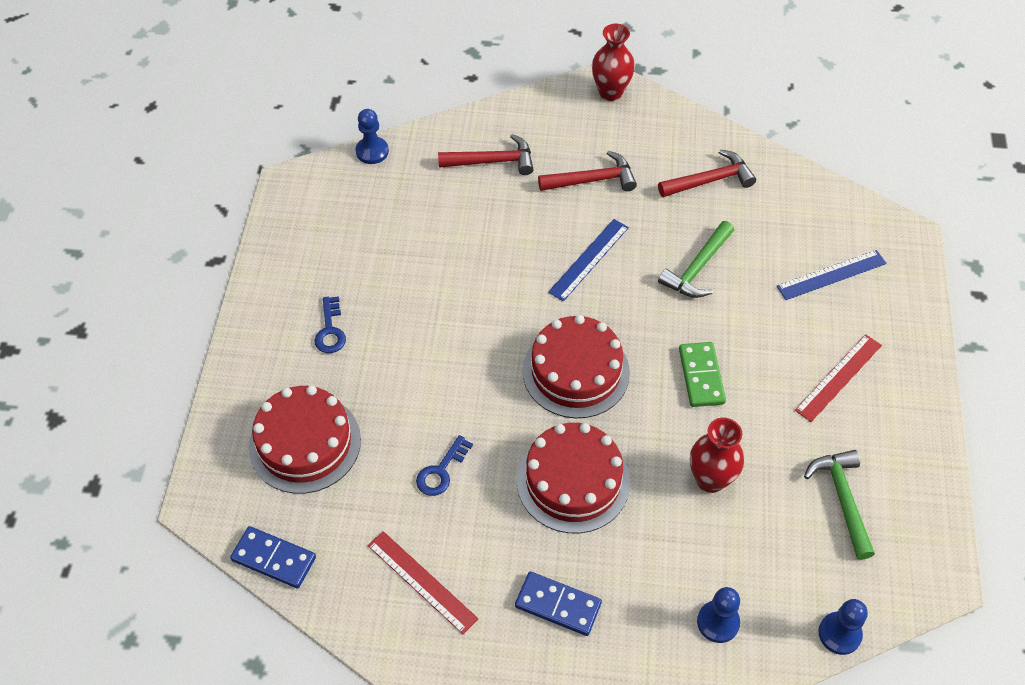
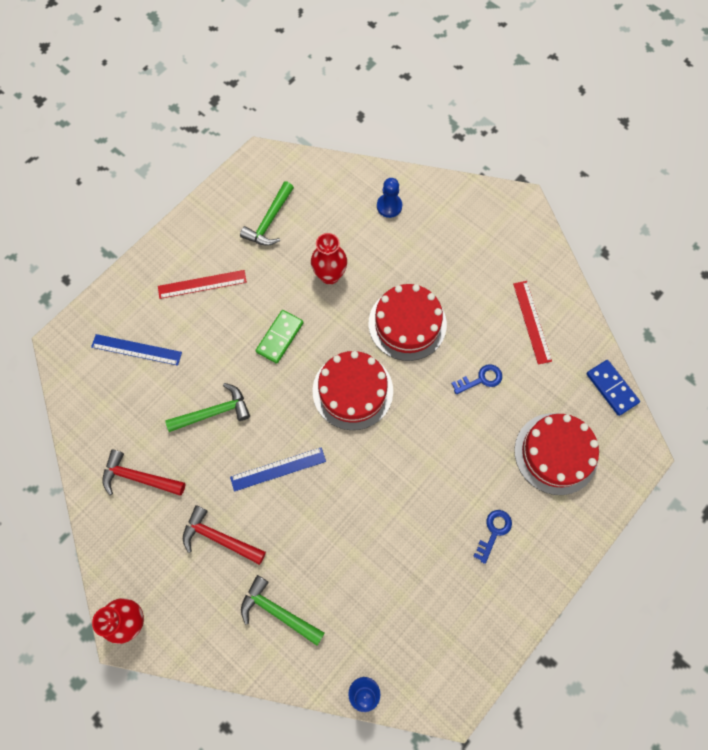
camera: 145 degrees left, 15 degrees up
(492, 161) = (278, 612): red hammer -> green hammer
(558, 605) = (465, 264): blue domino -> none
(839, 634) = (334, 165): blue pawn -> none

